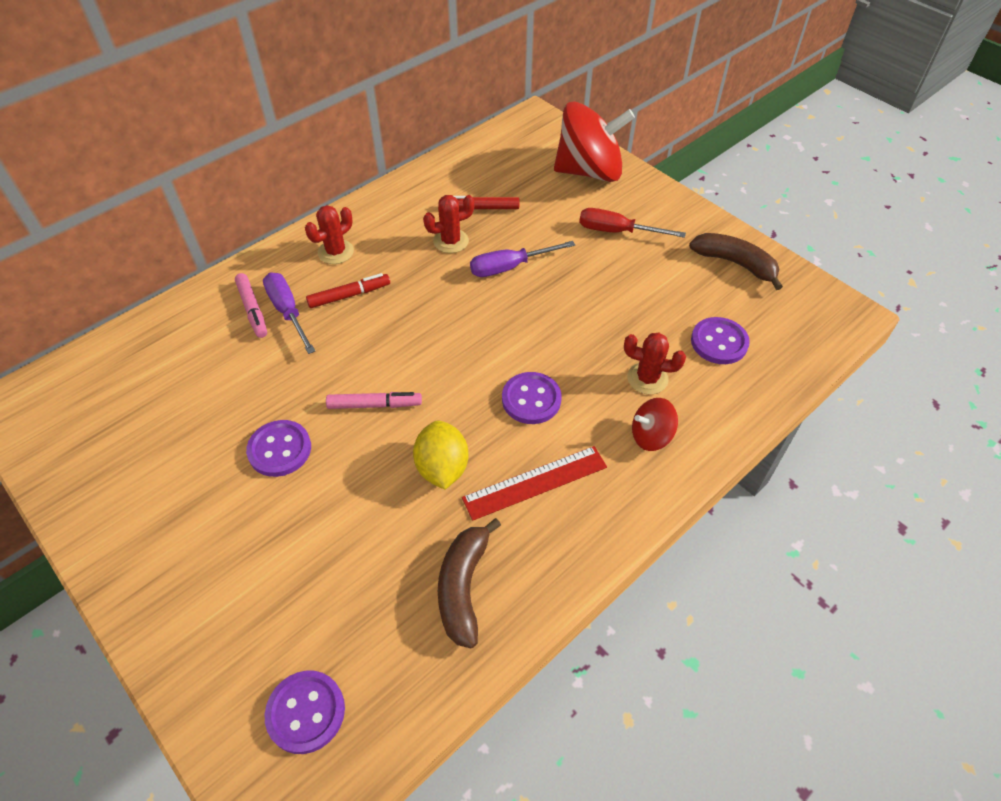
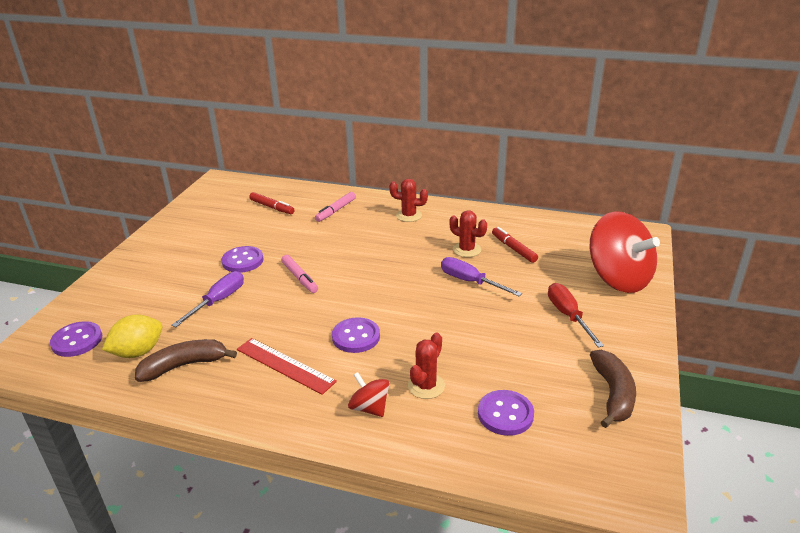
camera: 60 degrees right, 20 degrees down
(288, 312) = (345, 221): purple screwdriver -> purple screwdriver (218, 301)
(349, 295) = (378, 234): red marker -> red marker (272, 207)
(442, 468) = (270, 322): yellow lemon -> yellow lemon (138, 352)
(647, 378) = (426, 386): red cactus -> red cactus turned 45 degrees clockwise

